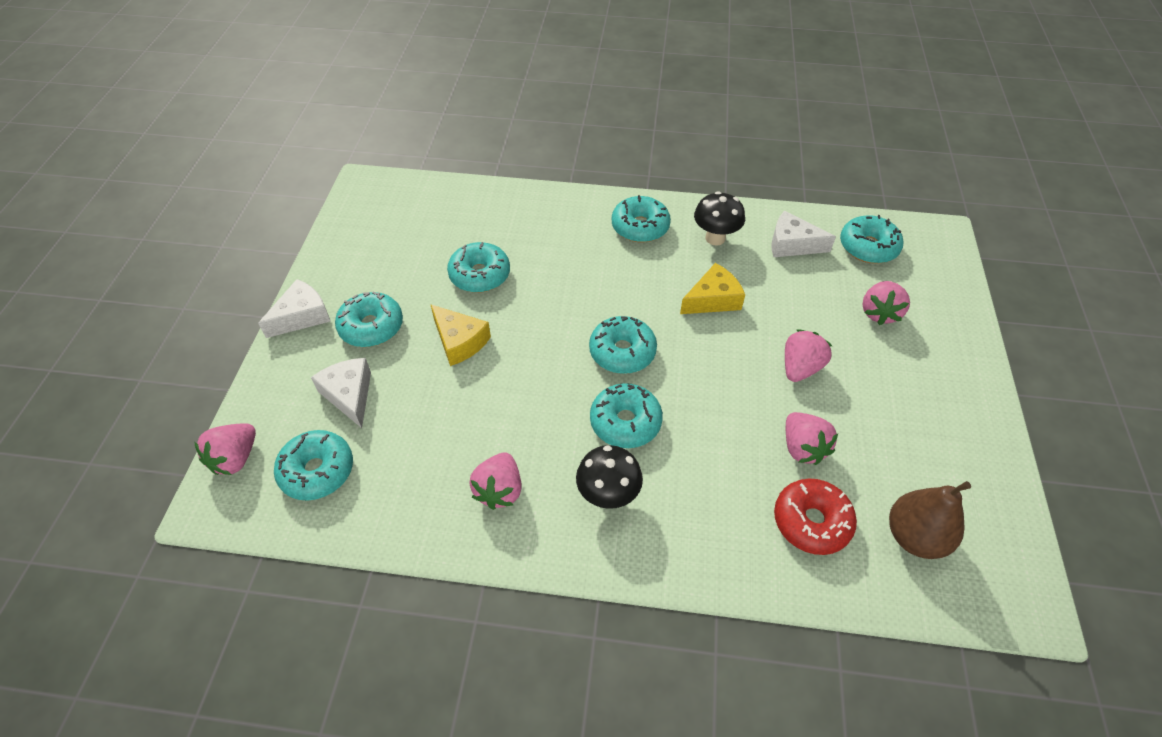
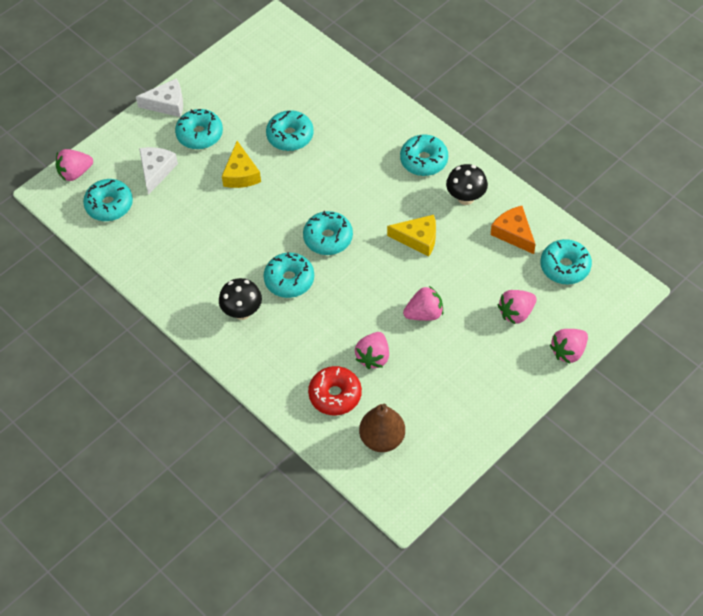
camera: 40 degrees right, 5 degrees up
(499, 490) = (190, 273): pink strawberry -> pink strawberry (568, 352)
(792, 244) = (514, 233): white cheese -> orange cheese

